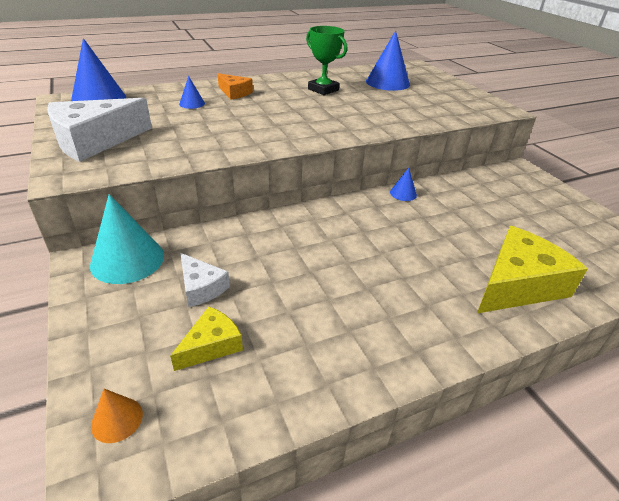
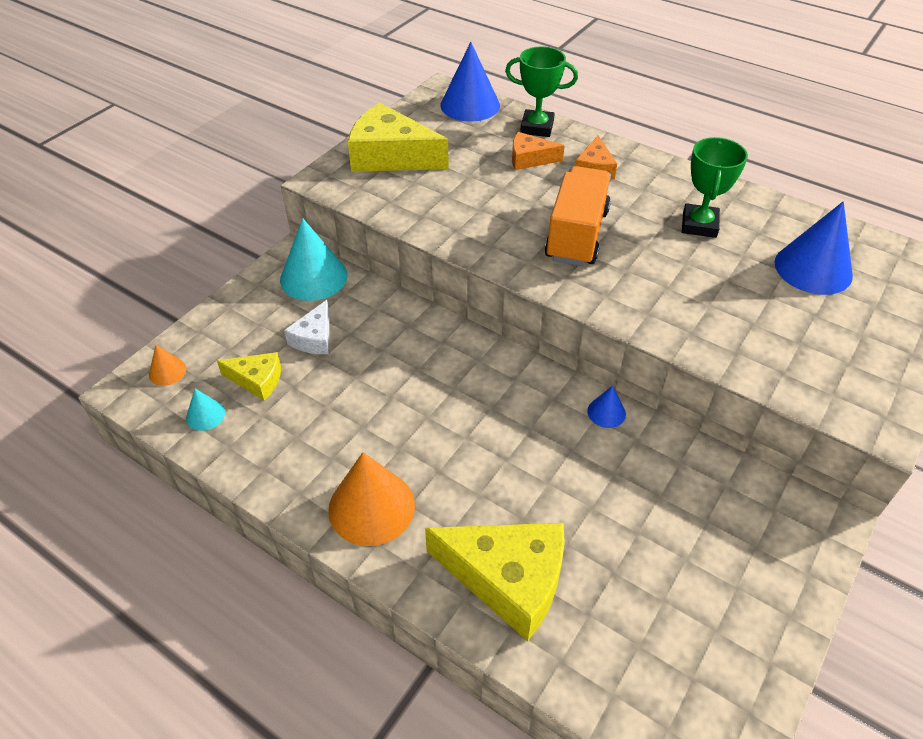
camera: 60 degrees right, 10 degrees up
(95, 141) = (390, 156): white cheese -> yellow cheese
(165, 91) = (537, 127): none -> green trophy
(192, 103) = (529, 159): blue cone -> orange cheese
(217, 406) = (205, 415): none -> turquoise cone
(286, 117) = (576, 235): none -> orange truck
(417, 326) = (371, 507): none -> orange cone

